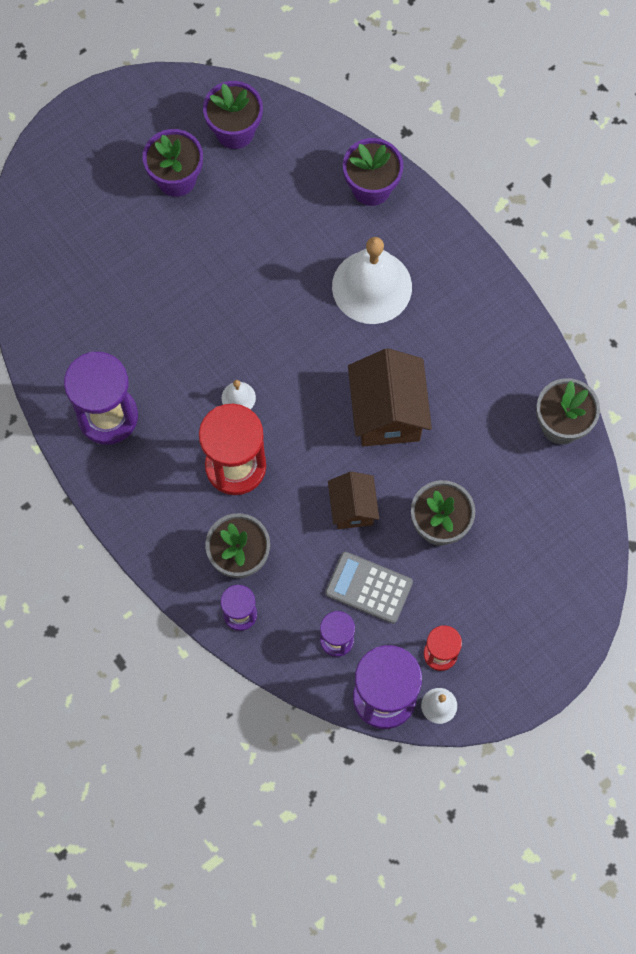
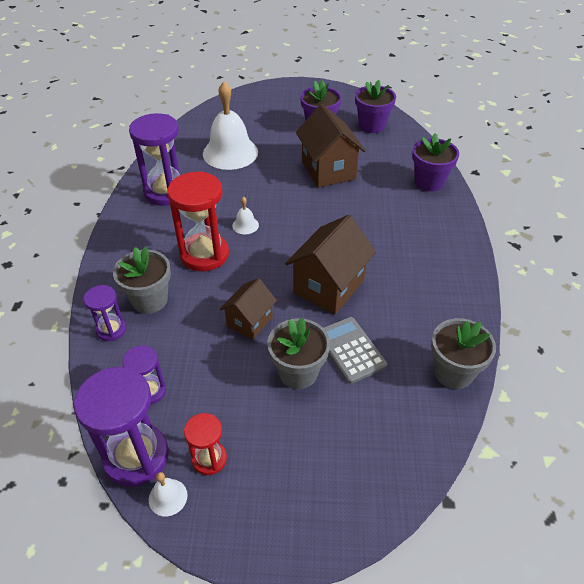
camera: 40 degrees right, 25 degrees down
(251, 249) = (328, 170): none -> brown house
(369, 587) = (208, 375): grey calculator -> grey calculator (350, 350)
(372, 286) = (384, 222): white bell -> white bell (230, 152)

